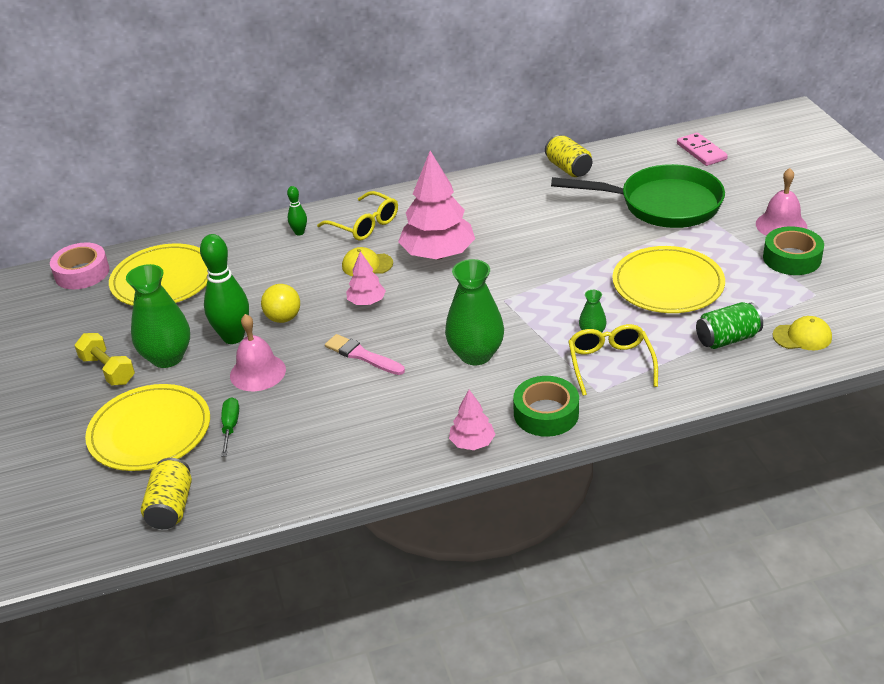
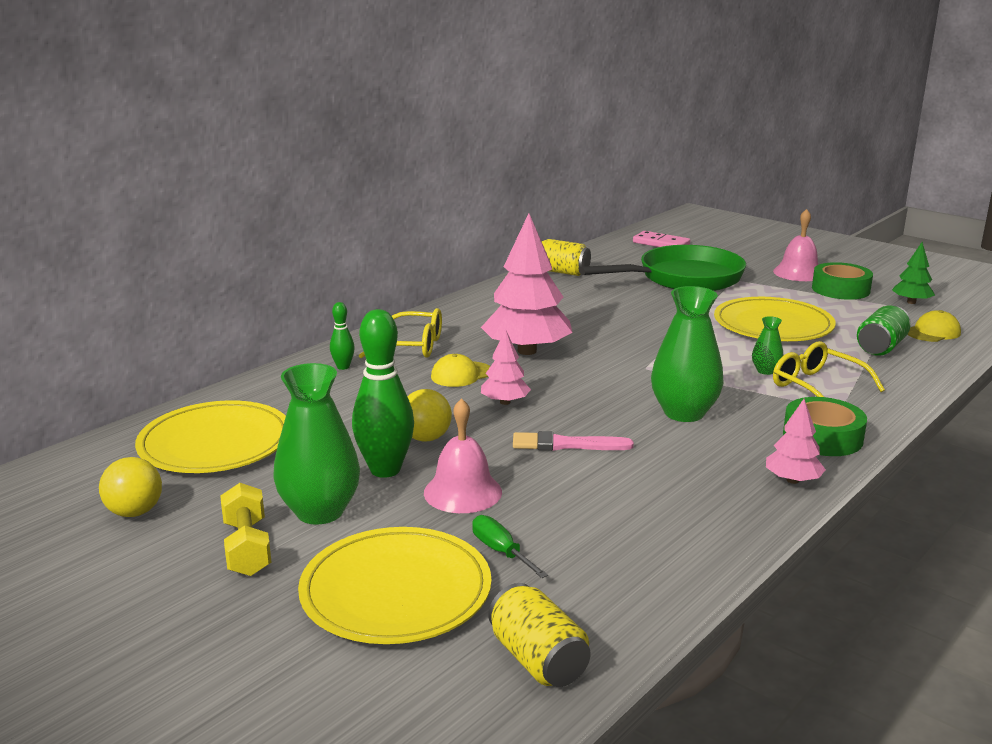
camera: 35 degrees left, 15 degrees down
(78, 321) = (135, 512): none -> yellow ball
(82, 273) = (79, 464): pink tape -> none
(108, 370) = (247, 548): yellow dumbbell -> yellow dumbbell turned 60 degrees clockwise
(838, 294) = (911, 302): none -> green tree

